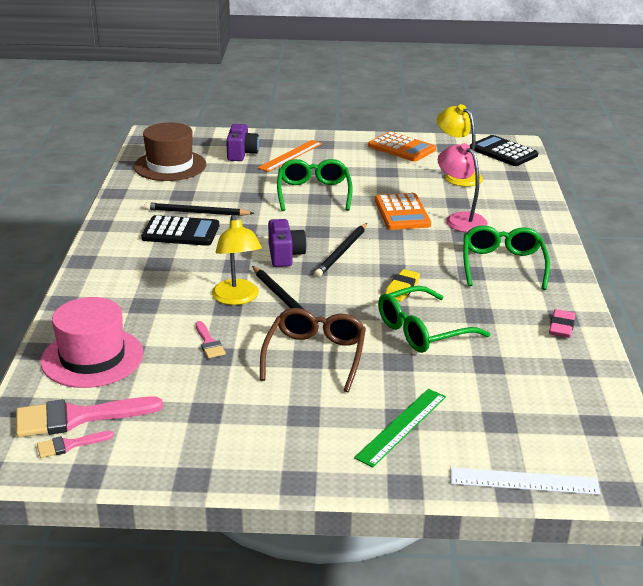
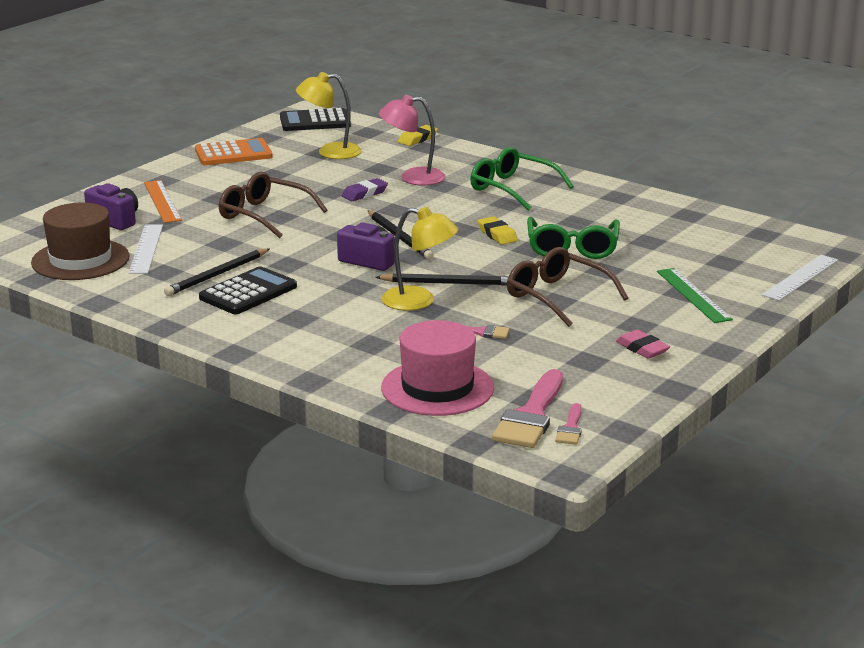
camera: 55 degrees left, 5 degrees down
(210, 177) = (146, 249): none -> white ruler
(313, 193) = (264, 215): green glasses -> brown glasses
(402, 213) = (364, 194): orange calculator -> purple eraser
(536, 196) = (417, 139): none -> yellow eraser
(561, 327) = (630, 202): pink eraser -> pink eraser (642, 349)

